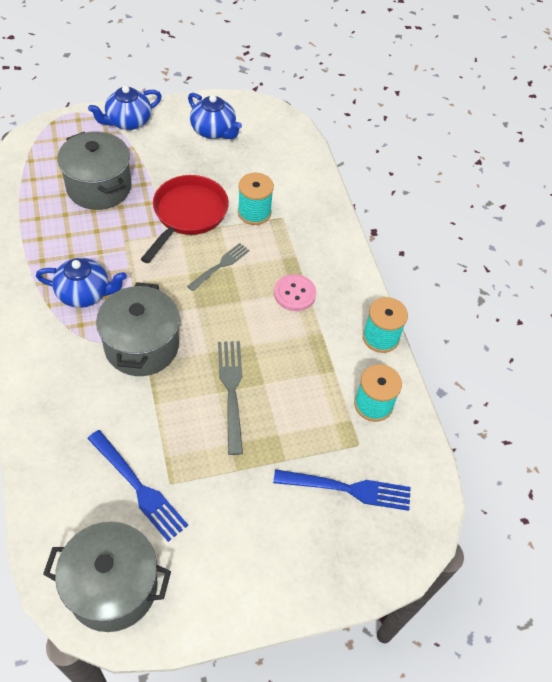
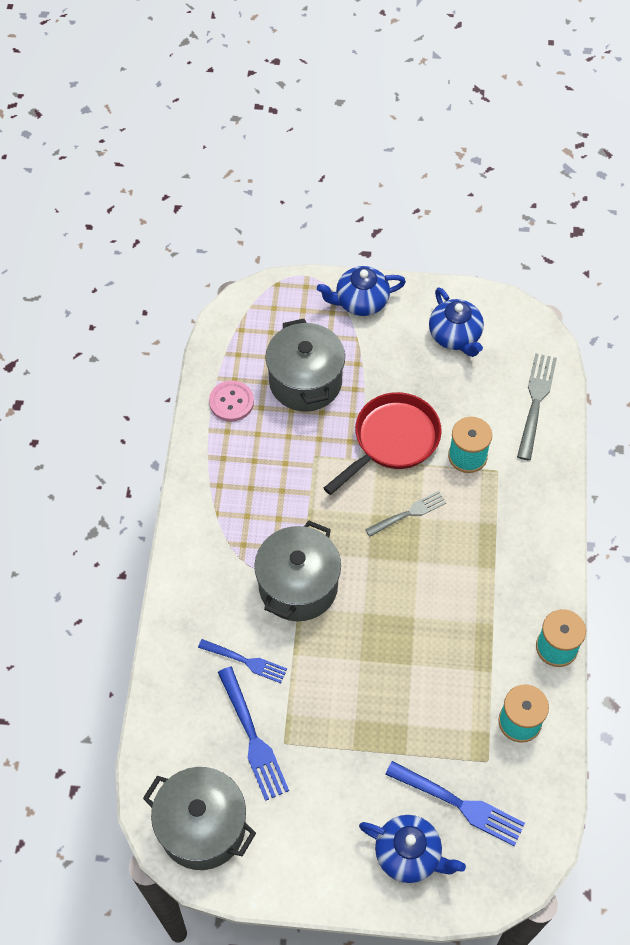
camera: 25 degrees right, 5 degrees up
(84, 293) = (256, 509): blue teapot -> blue teapot (409, 854)
(112, 422) = (245, 661): none -> blue fork
(231, 391) = (375, 662): grey fork -> grey fork (536, 402)
(294, 294) = (479, 569): pink button -> pink button (231, 402)

